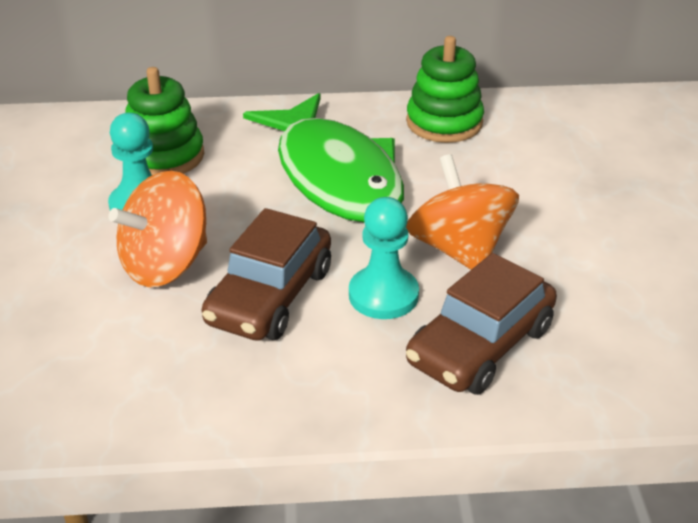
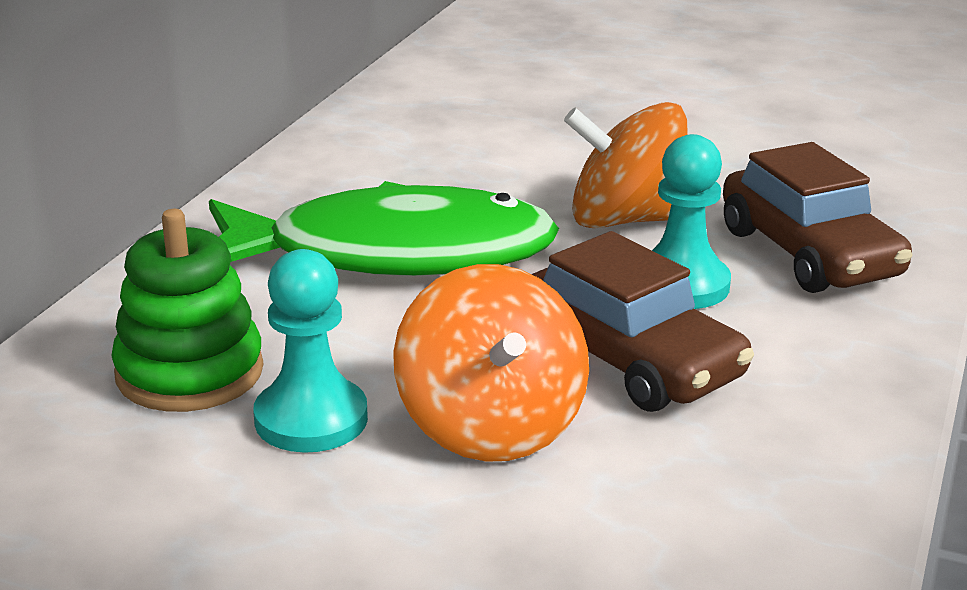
camera: 65 degrees left, 10 degrees down
(444, 122) = (349, 160): green stacking toy -> none

